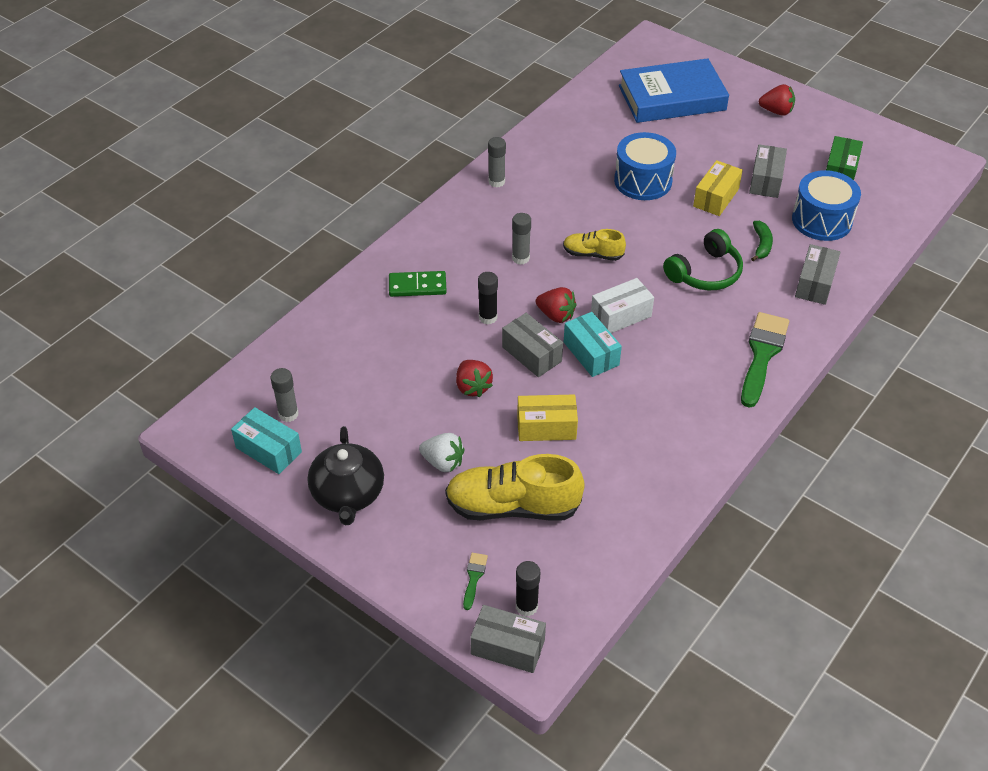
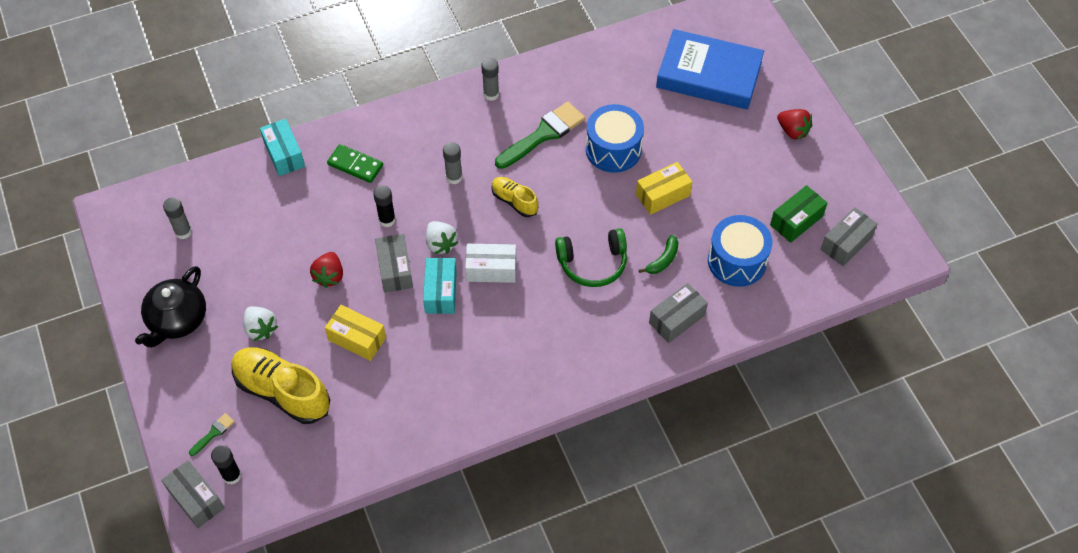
camera: 30 degrees right, 10 degrees up
(268, 450) = (150, 255): turquoise box -> turquoise box (284, 154)
(556, 315) = (440, 244): red strawberry -> white strawberry
(762, 354) = (576, 362): green brush -> green brush (543, 134)
(766, 180) = (721, 198): grey box -> grey box (846, 243)

